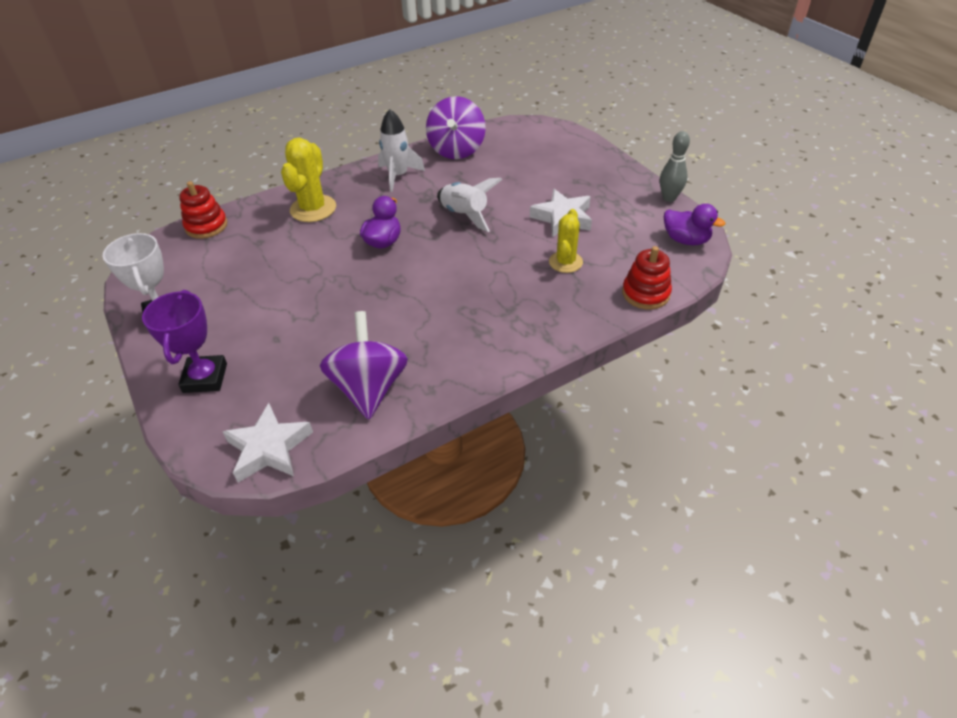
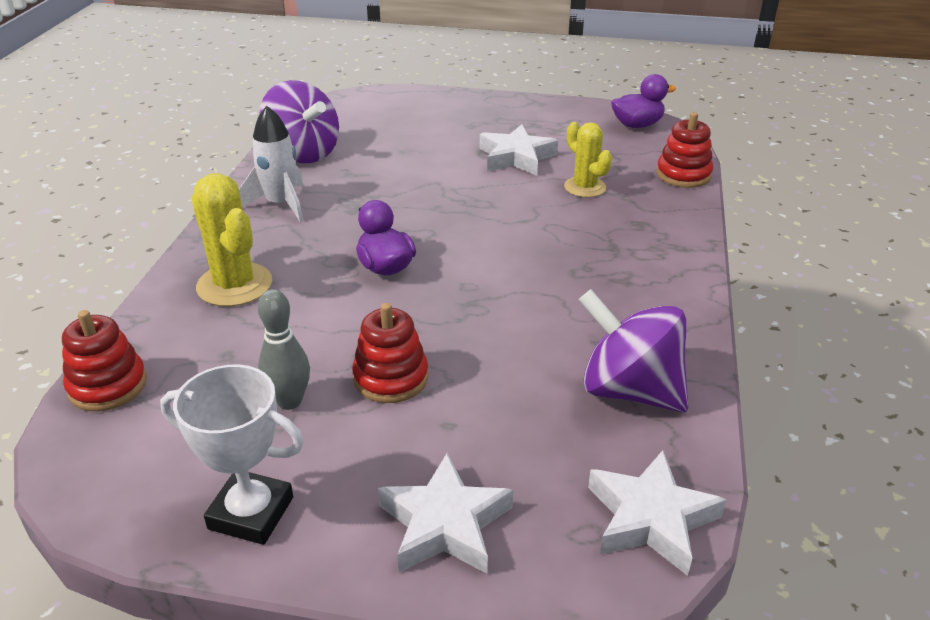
camera: 50 degrees left, 10 degrees down
(205, 378) = (445, 524): purple trophy -> white star
(293, 299) = (391, 378): none -> red stacking toy
(465, 215) = (423, 200): white rocket -> none
(669, 198) = (569, 103): grey bowling pin -> grey bowling pin (289, 401)

